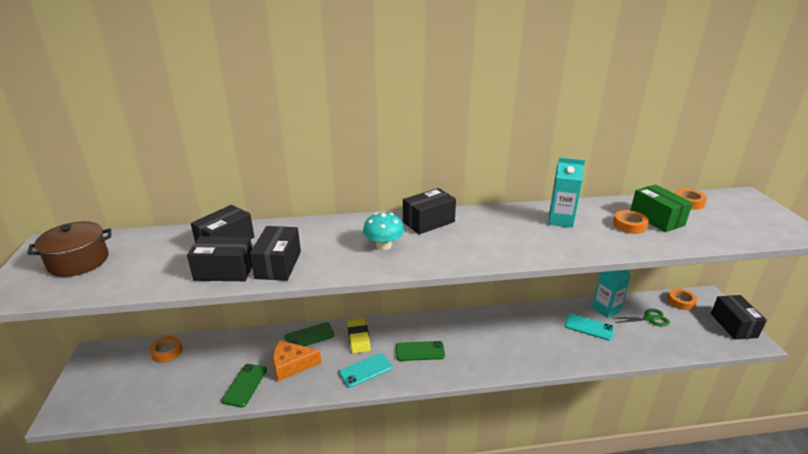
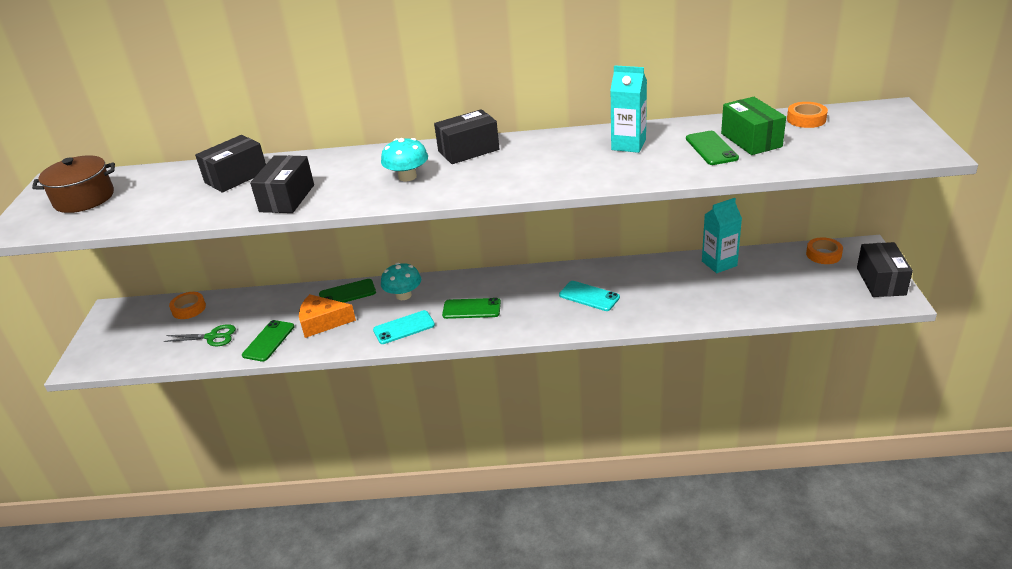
camera: 10 degrees right, 5 degrees up
(224, 271) = (230, 205): black box -> none
(358, 338) = (403, 295): yellow eraser -> turquoise mushroom
(589, 327) = (688, 284): turquoise phone -> turquoise phone (589, 296)
(629, 225) = (711, 148): orange tape -> green phone
(649, 319) = (770, 274): green scissors -> green scissors (212, 337)

